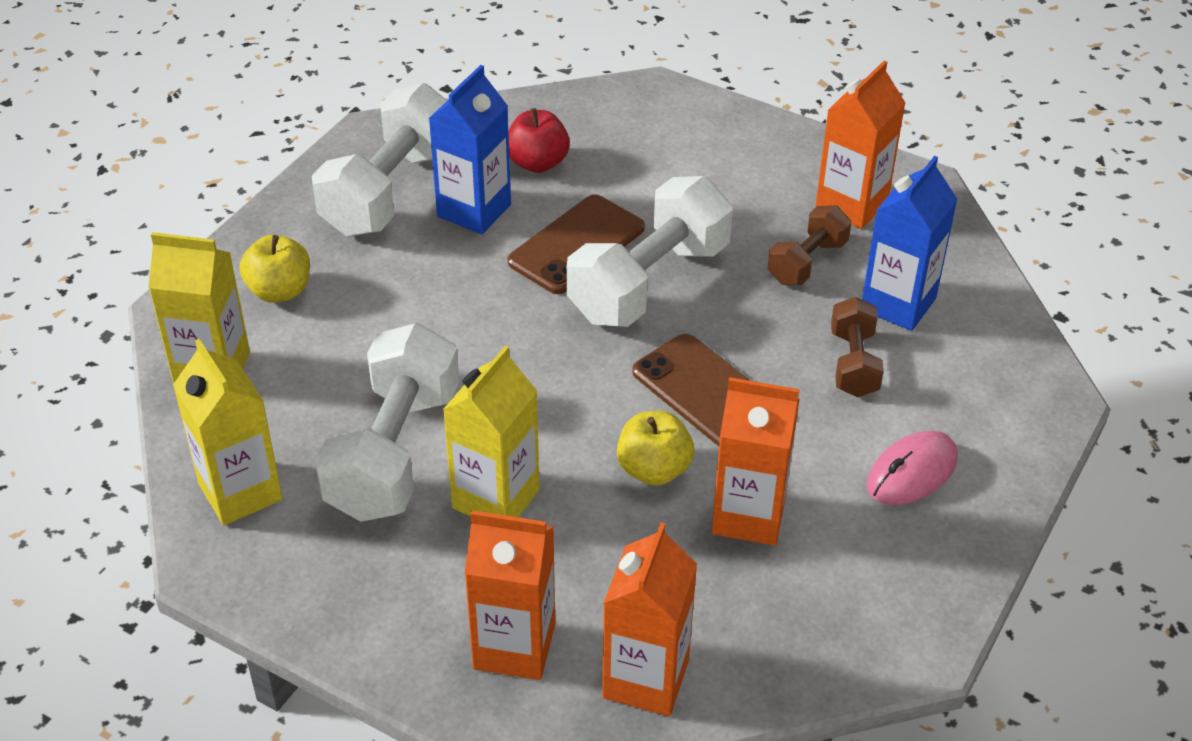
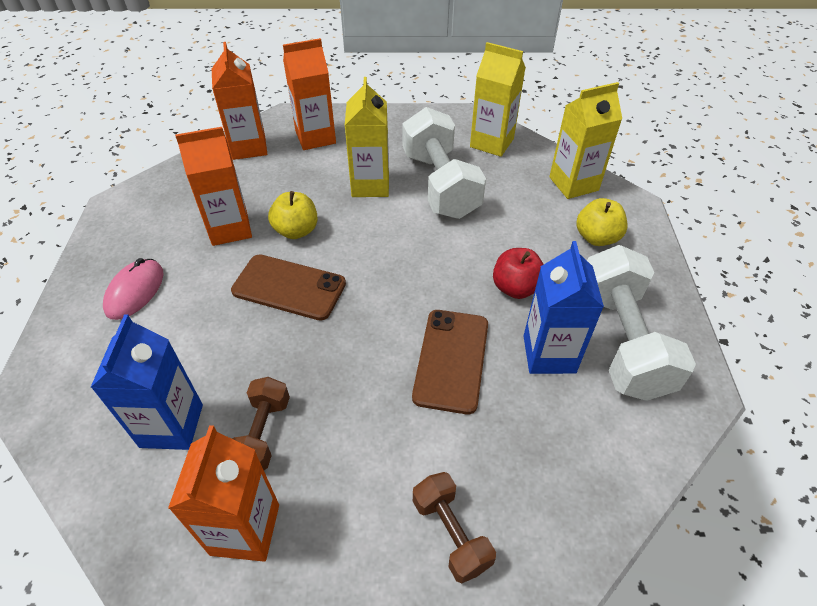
camera: 150 degrees right, 5 degrees up
(537, 163) = (548, 429): red apple -> red apple (516, 288)
(649, 283) = (376, 352): white dumbbell -> none
(853, 363) = (194, 353): brown dumbbell -> brown dumbbell (450, 533)

